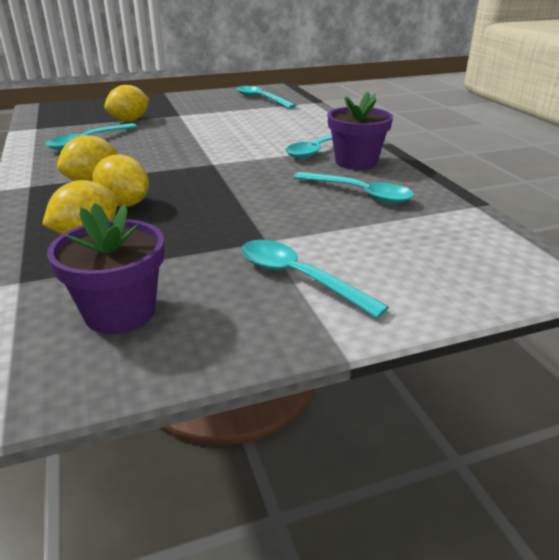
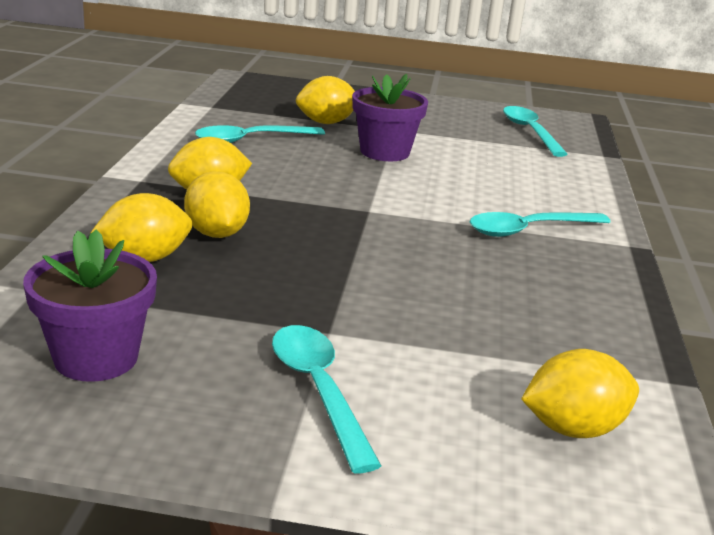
camera: 25 degrees right, 5 degrees down
(356, 162) = (563, 263): purple flower pot -> purple flower pot (384, 152)
(359, 193) = (517, 309): turquoise spoon -> none
(460, 247) = (573, 428): none -> yellow lemon

